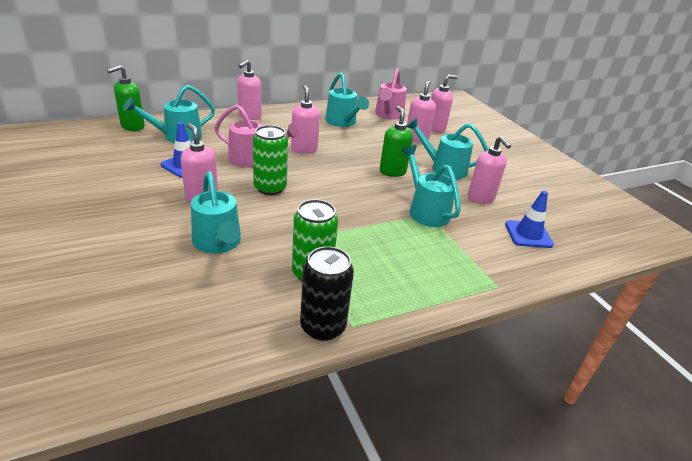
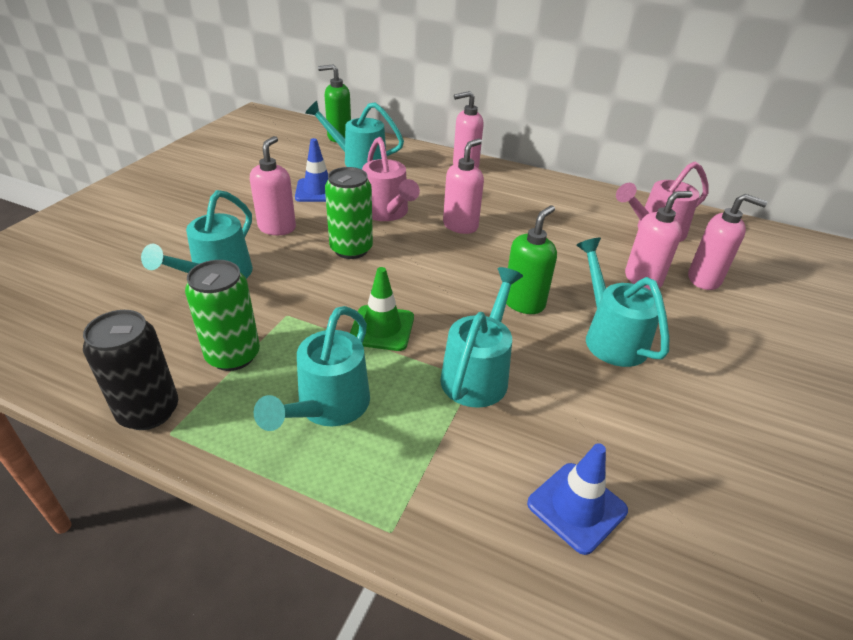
camera: 50 degrees right, 5 degrees up
(342, 122) = (567, 215): turquoise watering can -> turquoise watering can (328, 407)
(356, 216) = (382, 328): none -> green traffic cone
(481, 198) = (594, 409): pink soap dispenser -> none

